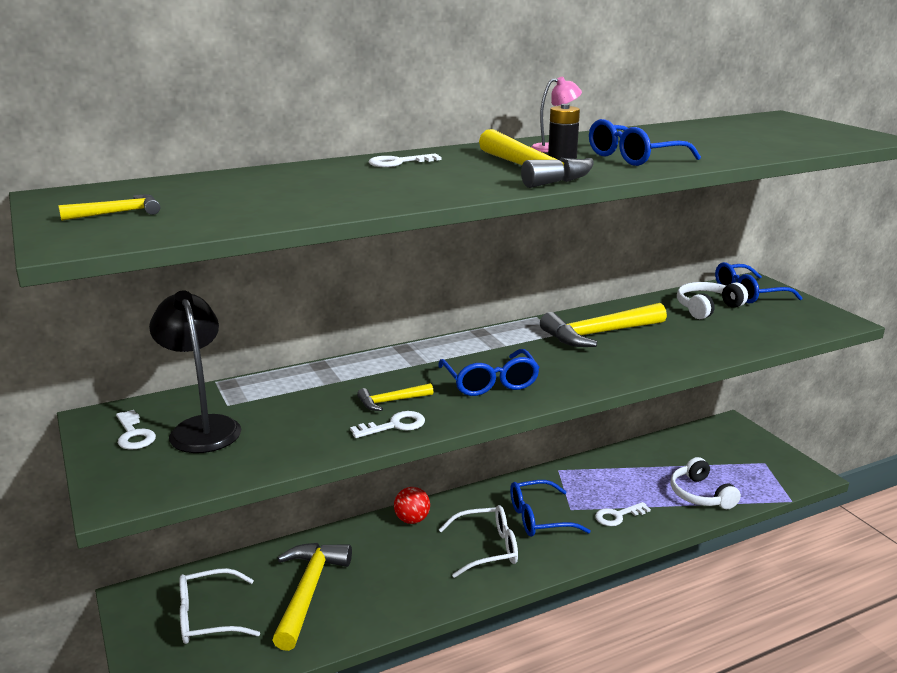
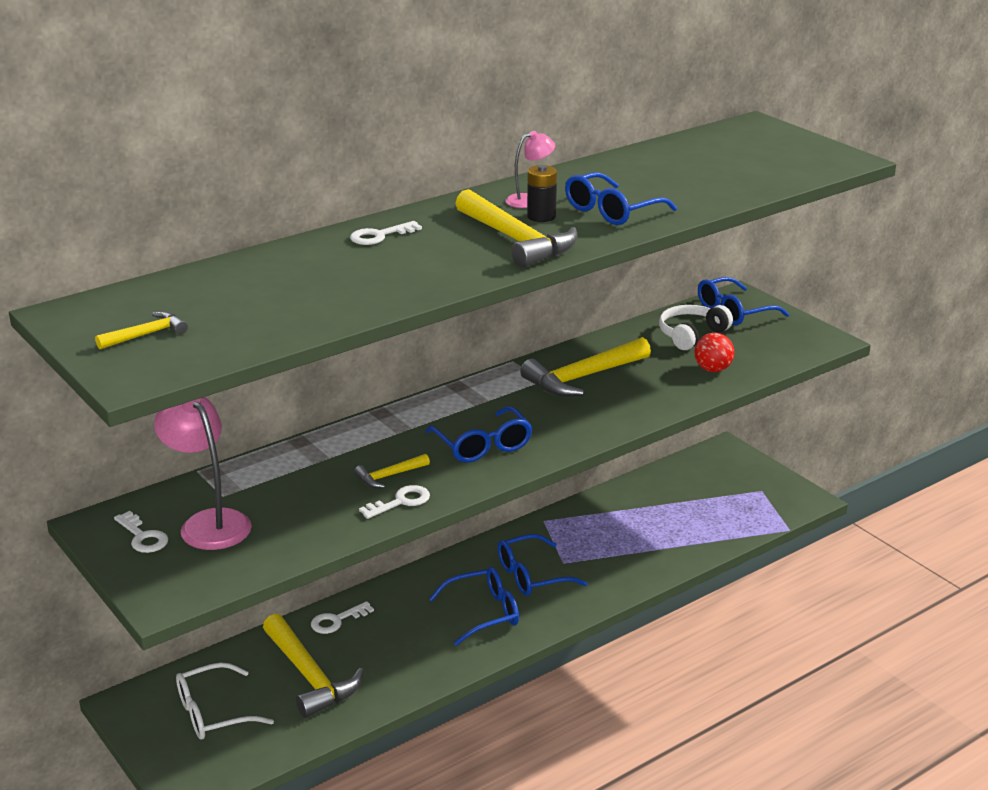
camera: 10 degrees left, 5 degrees up
(202, 427) = (208, 522): black lamp -> pink lamp
(309, 591) = (309, 676): yellow hammer -> yellow hammer turned 150 degrees clockwise
(412, 520) = (397, 592): red ball -> red ball (712, 369)
(487, 549) = (484, 613): white glasses -> blue glasses
(618, 516) = (613, 564): white key -> white key (337, 620)
(700, 494) = (696, 532): white headphones -> none

